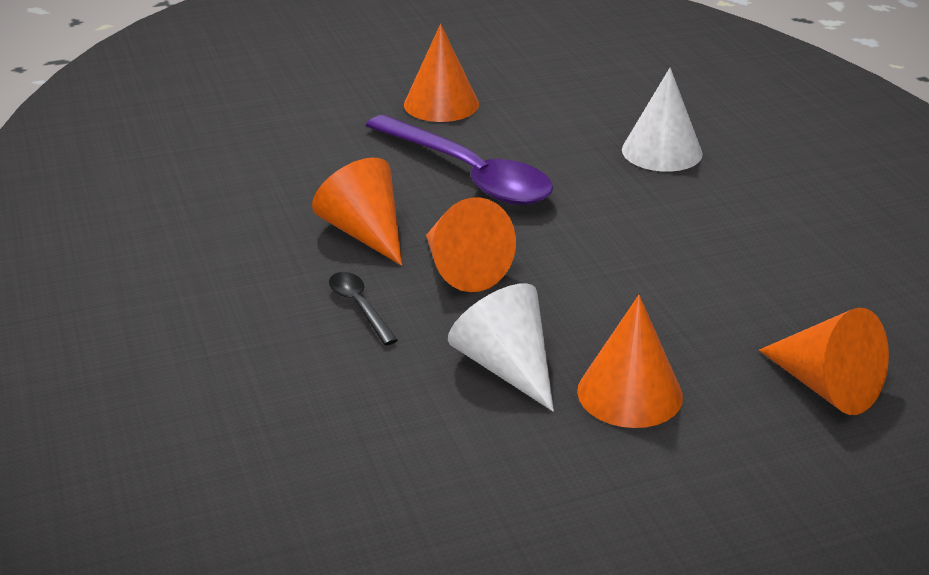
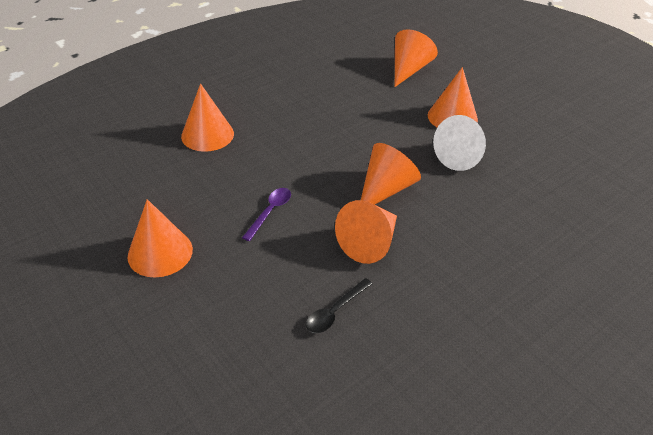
camera: 110 degrees left, 10 degrees up
(359, 307) = (449, 222): black spoon -> black spoon (335, 311)
(468, 174) = (270, 212): purple spoon -> purple spoon, size x0.44
(662, 151) = (207, 135): white cone -> orange cone

